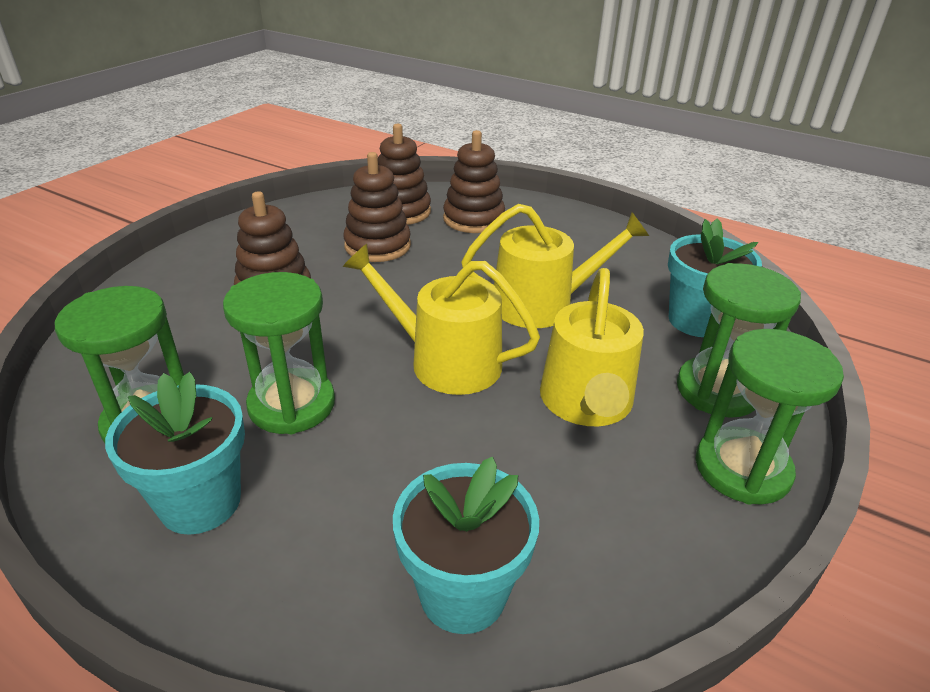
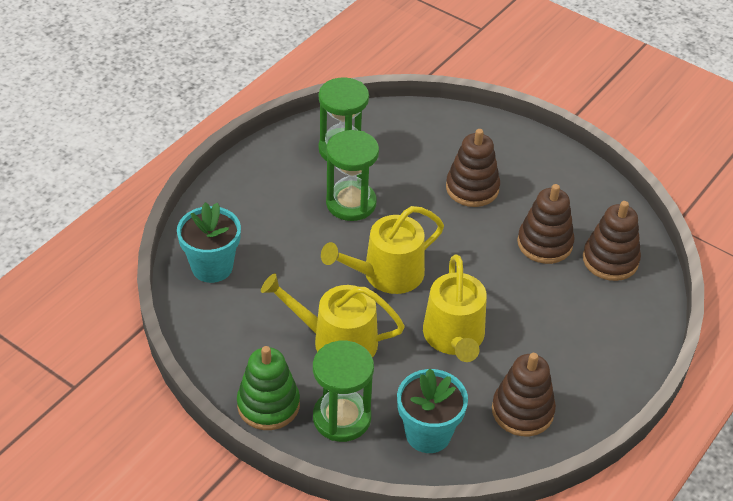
camera: 95 degrees right, 10 degrees up
(200, 502) = (283, 175): turquoise flower pot -> none
(445, 361) = (386, 274): yellow watering can -> yellow watering can turned 150 degrees counterclockwise
(473, 219) = (600, 311): brown stacking toy -> brown stacking toy (522, 411)
(742, 469) = (268, 405): green hourglass -> green stacking toy

